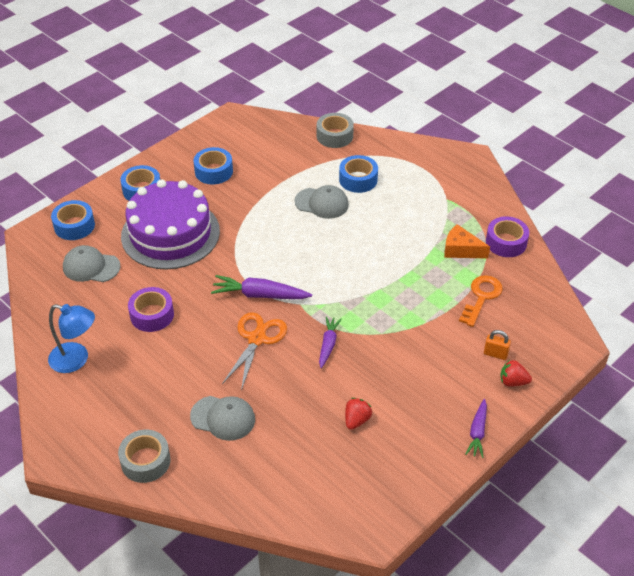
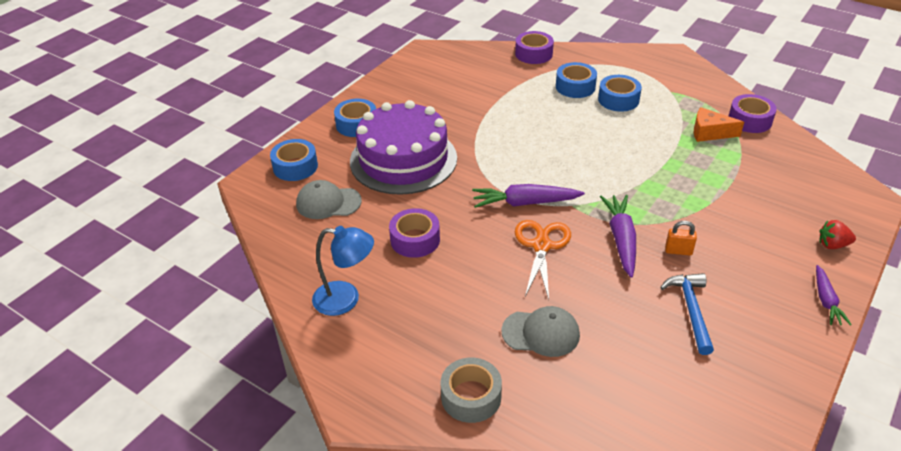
camera: 10 degrees left, 5 degrees down
(213, 171) = (425, 98): blue tape -> blue tape (618, 100)
(322, 203) = (549, 111): grey cap -> none
(328, 344) = (621, 239): purple carrot -> purple carrot, size x1.59
(334, 136) = (533, 54): grey tape -> purple tape
(356, 420) = (690, 310): red strawberry -> blue hammer
(481, 297) = (754, 171): orange key -> none
(495, 354) = (799, 221): orange padlock -> orange padlock (678, 251)

